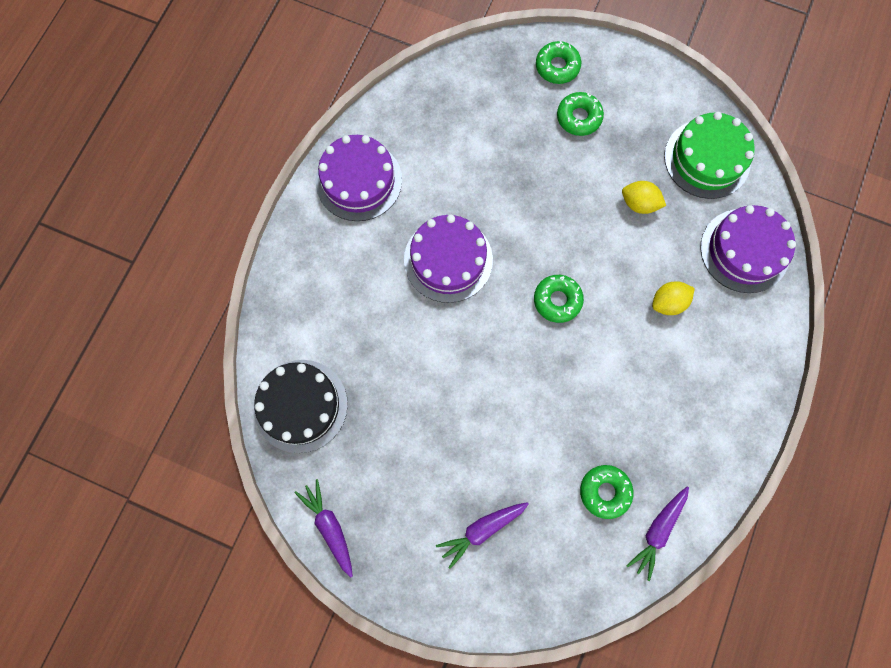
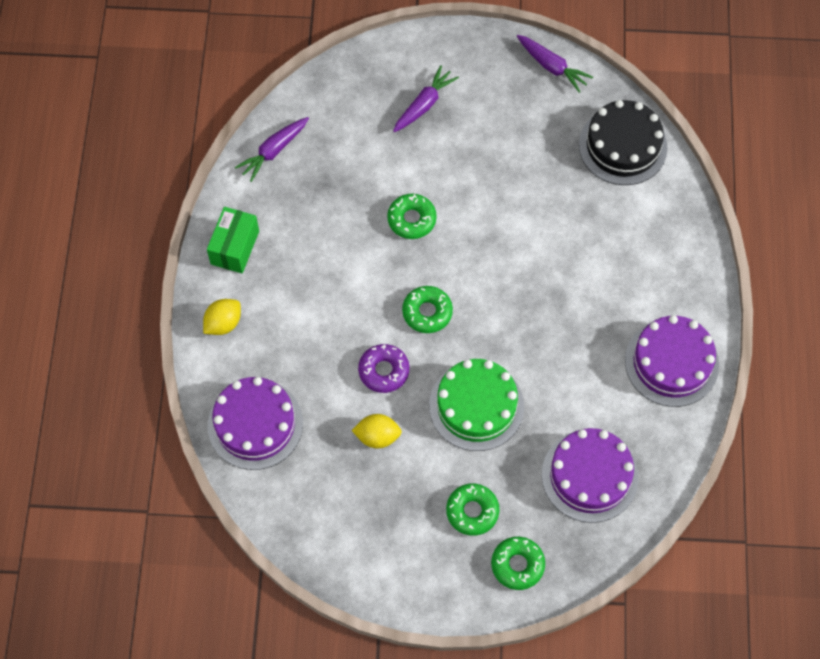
camera: 160 degrees right, 10 degrees down
(448, 260) = (547, 315): purple cake -> purple cake (589, 476)
(604, 491) = (329, 166): green donut -> green donut (411, 219)
(615, 259) = (384, 371): none -> purple donut
(657, 530) = (274, 151): purple carrot -> purple carrot turned 150 degrees counterclockwise
(668, 302) = (319, 346): yellow lemon -> yellow lemon (223, 323)
(707, 159) = (319, 512): green cake -> green cake (476, 406)
(724, 432) = (235, 247): none -> green box

